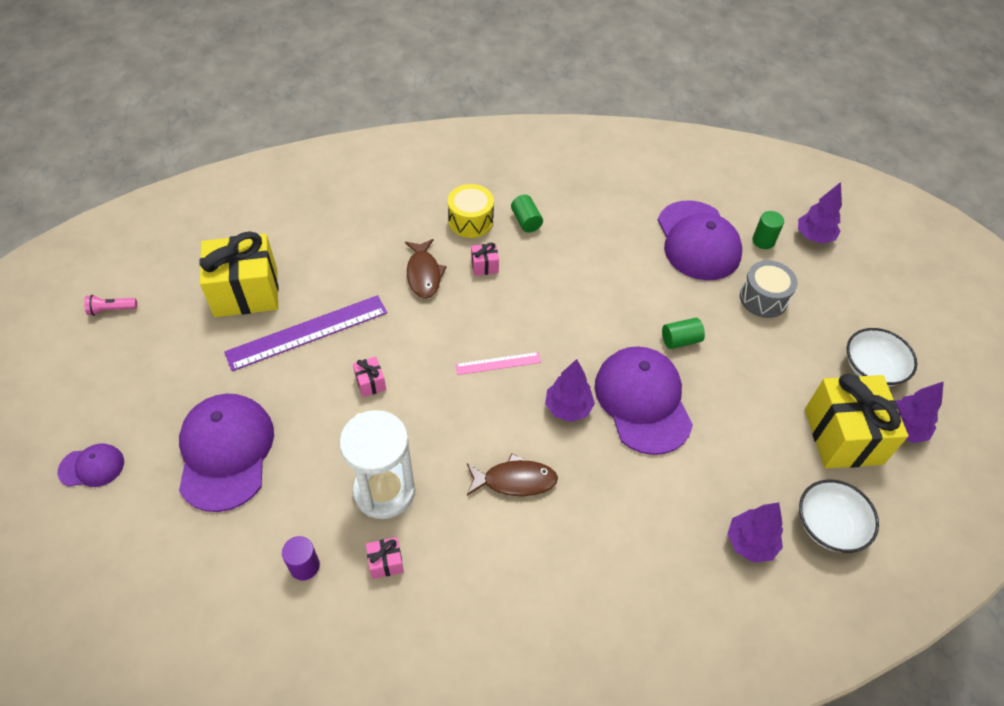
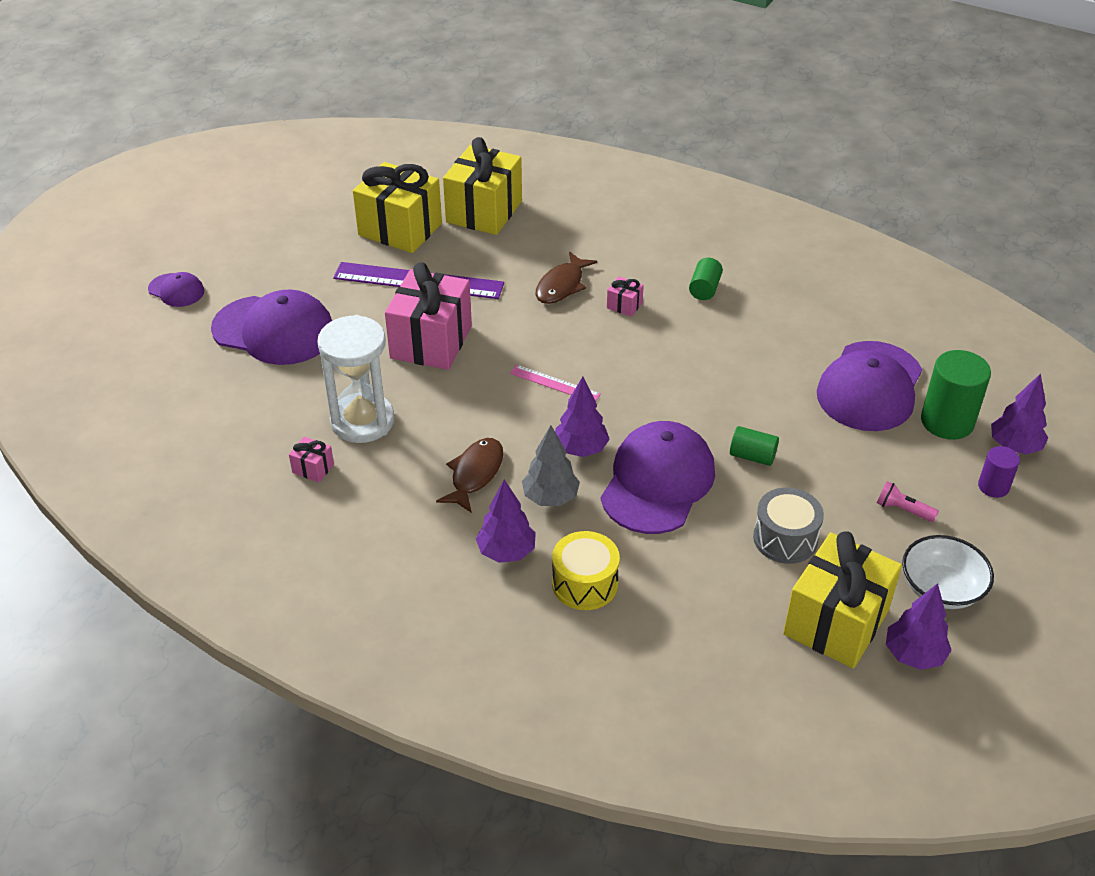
camera: 40 degrees right, 10 degrees down
(111, 309) = (289, 194): pink flashlight -> pink flashlight (903, 510)
(226, 452) = (274, 330): purple cap -> purple cap turned 75 degrees clockwise
(301, 239) = (484, 211): none -> yellow gift
(304, 566) = (253, 435): purple cylinder -> purple cylinder (993, 486)
(370, 383) = (431, 342): pink gift -> pink gift, size x2.44
(470, 221) = (650, 265): yellow drum -> yellow drum (585, 583)
(515, 480) = (475, 474): brown fish -> brown fish turned 105 degrees counterclockwise
(586, 464) = (550, 498): none -> grey tree
(750, 543) = (636, 642): purple tree -> purple tree (506, 552)
(763, 241) = (947, 421): green cylinder -> green cylinder, size x1.79
(763, 298) = (886, 468): grey drum -> grey drum (785, 538)
(829, 526) = (732, 678): white bowl -> none

